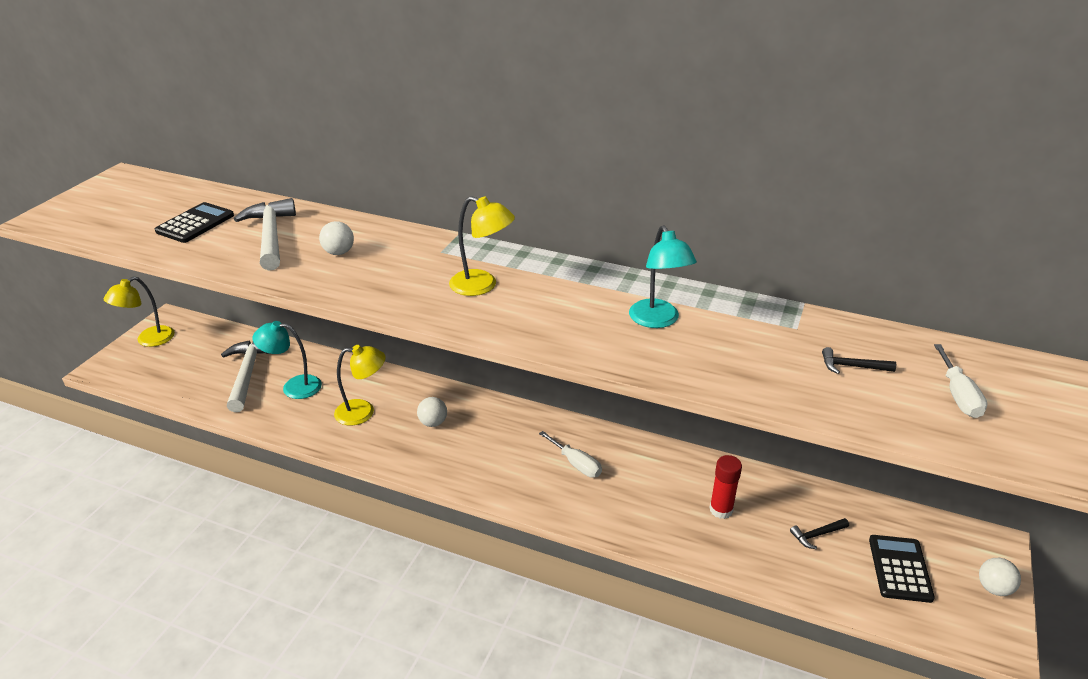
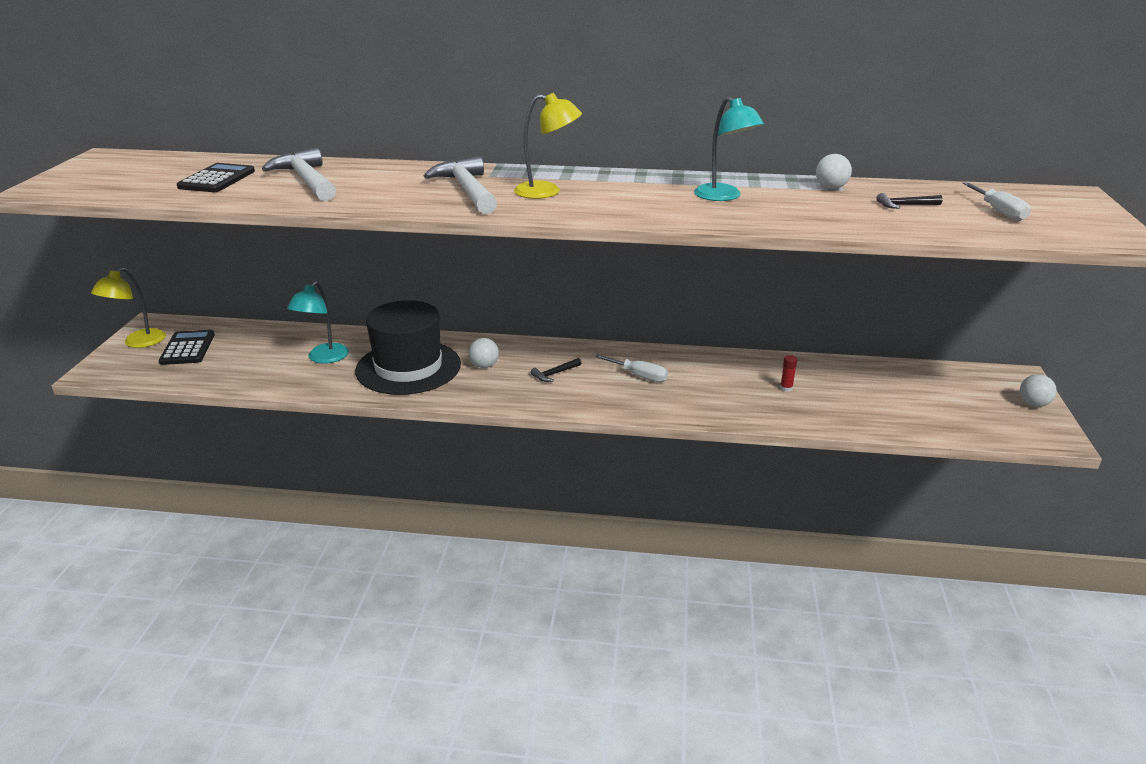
camera: 15 degrees left, 5 degrees down
(247, 374) = (267, 355): white hammer -> white hammer (467, 190)
(294, 387) = (323, 358): turquoise lamp -> turquoise lamp turned 60 degrees counterclockwise
(339, 252) = (387, 184): white ball -> white ball (831, 188)
(363, 412) = (408, 367): yellow lamp -> black hat
(721, 510) = (786, 388): red glue stick -> red glue stick, size x0.57
(817, 535) = (876, 392): black hammer -> black hammer (554, 374)
(900, 568) = (954, 403): black calculator -> black calculator (187, 348)

